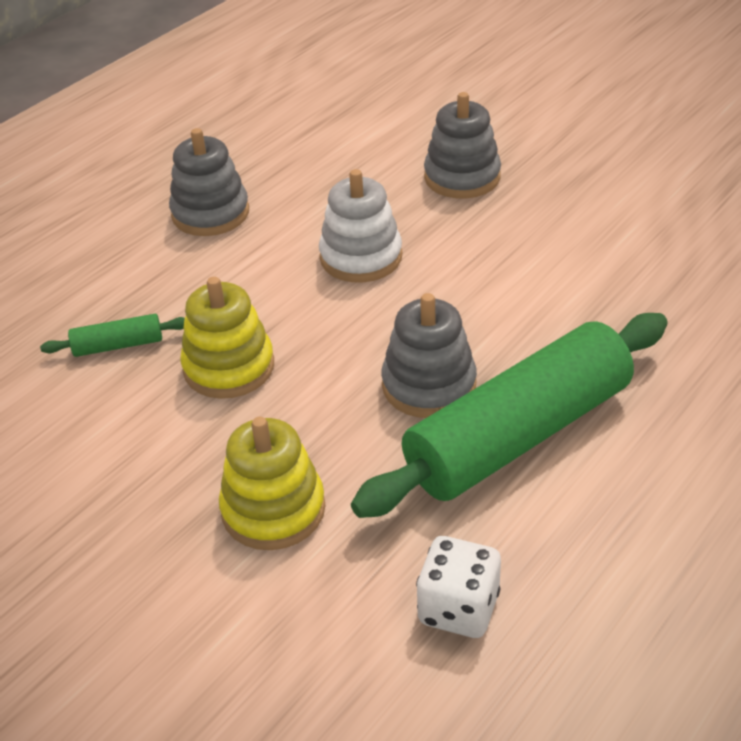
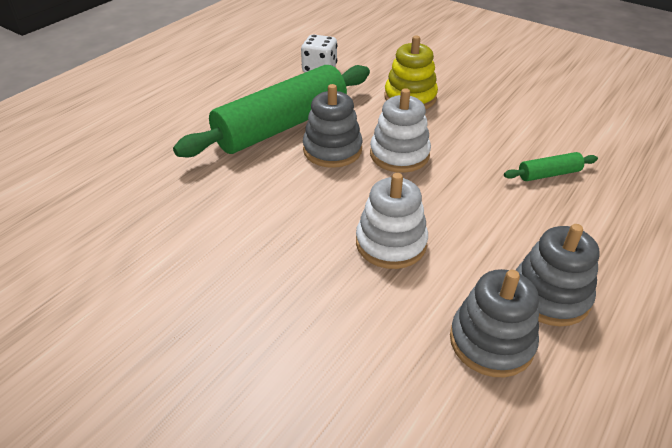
camera: 175 degrees right, 0 degrees up
(229, 367) = (464, 160): yellow stacking toy -> none
(324, 377) = (399, 154): none -> white stacking toy
(462, 177) = (296, 344): grey stacking toy -> grey stacking toy (491, 341)

